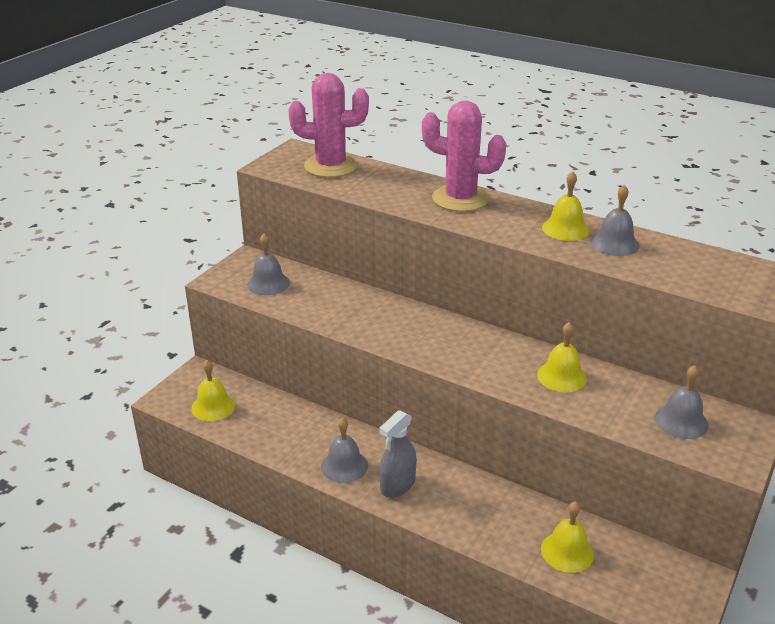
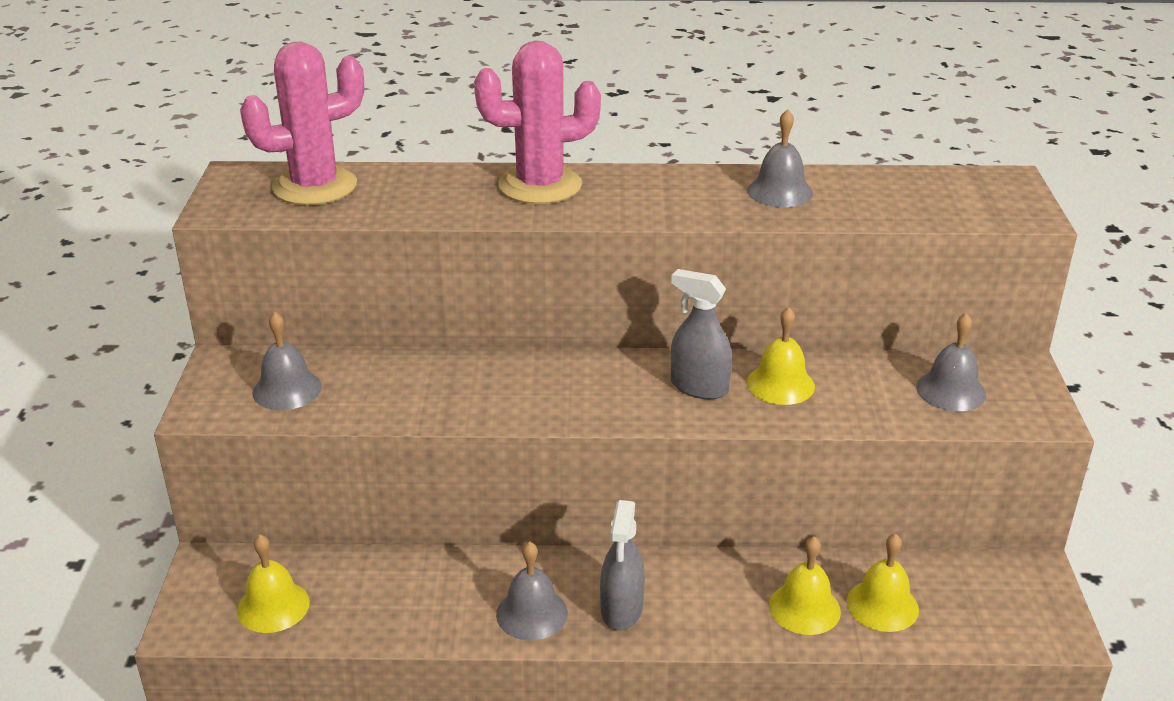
camera: 30 degrees left, 0 degrees up
(505, 360) = (698, 387): none -> grey spray bottle
(565, 229) = (706, 189): yellow bell -> yellow bell (804, 608)

